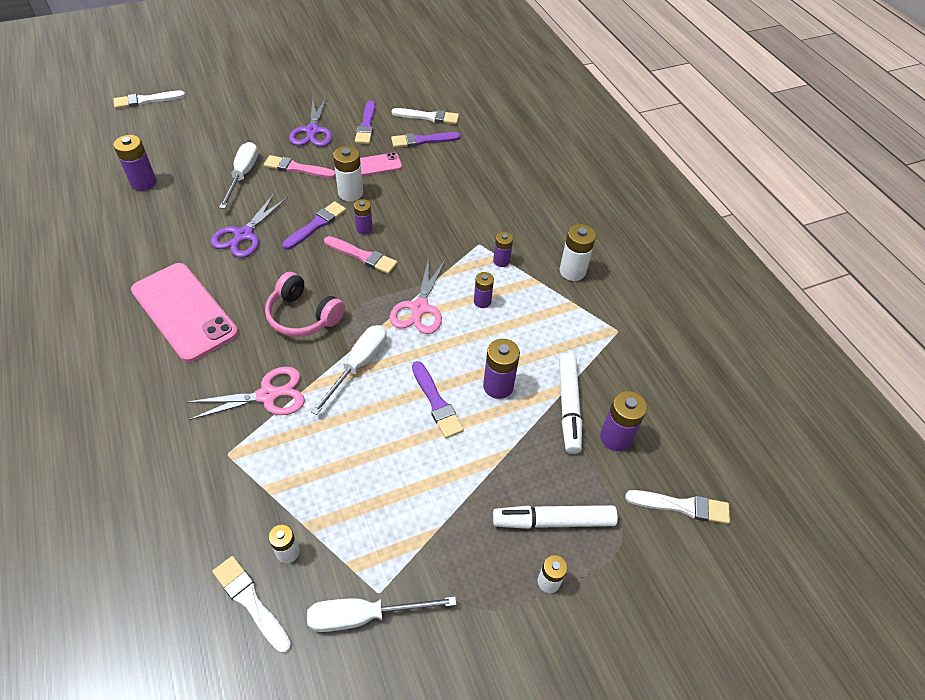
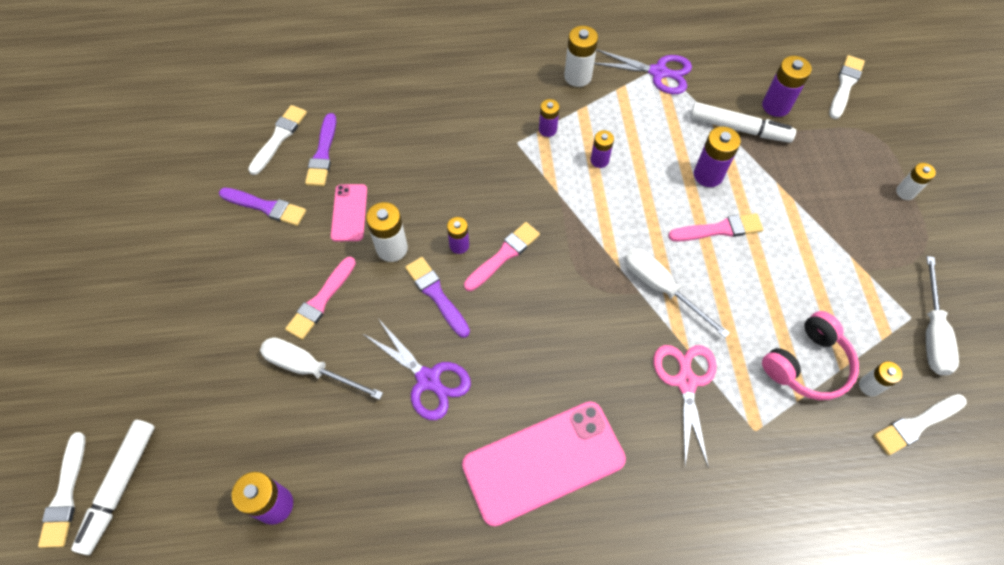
camera: 70 degrees left, 10 degrees up
(303, 316) = (581, 331): pink headphones -> pink headphones (807, 364)
(312, 131) = (250, 271): purple scissors -> purple scissors (658, 72)
(419, 308) = (595, 217): pink scissors -> none
(436, 402) = (719, 229): purple brush -> pink brush
(553, 521) = (852, 173): white marker -> white marker (120, 486)

